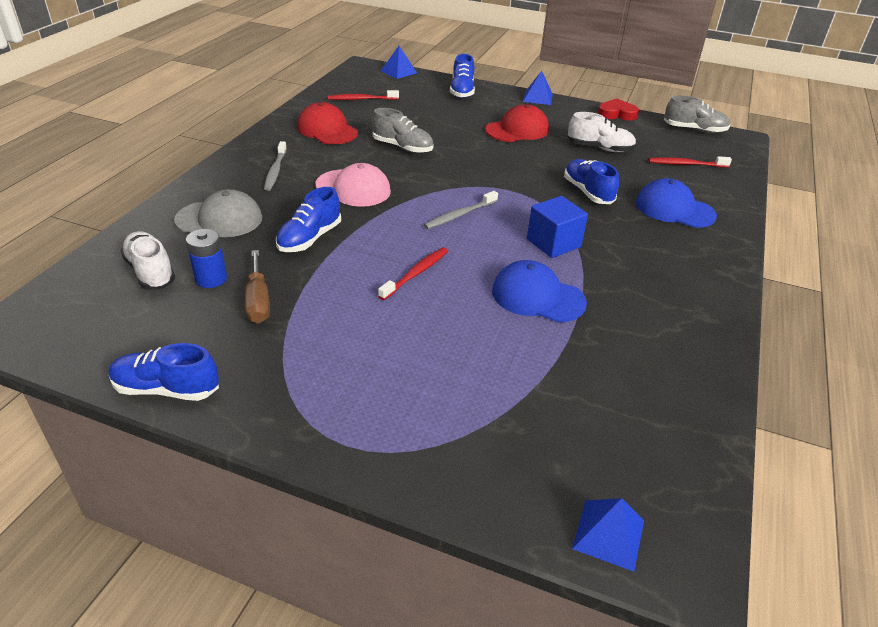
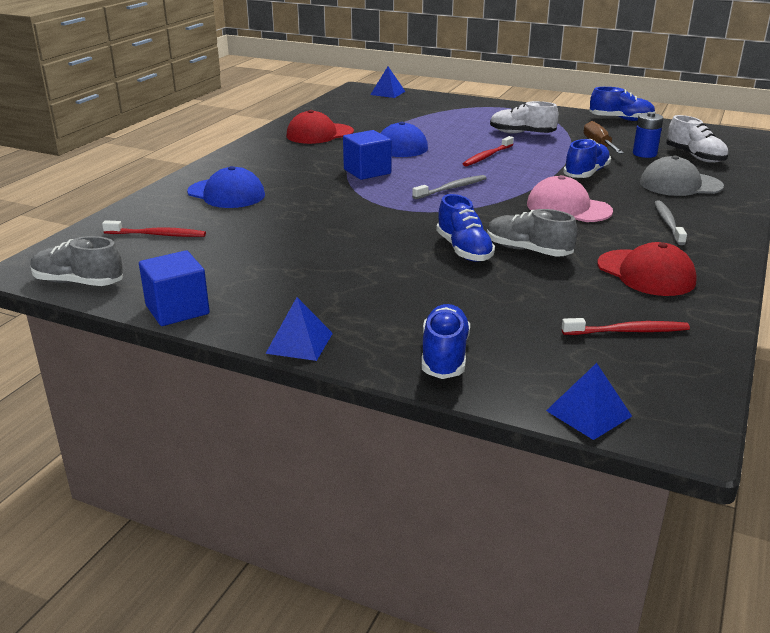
camera: 175 degrees left, 10 degrees down
(517, 130) = (362, 278): red cap -> red cap (319, 134)
(587, 192) = (308, 206): blue shoe -> blue shoe (464, 250)
(599, 148) = (255, 253): white shoe -> white shoe (522, 133)
(616, 114) = (177, 310): red heart -> blue cube

